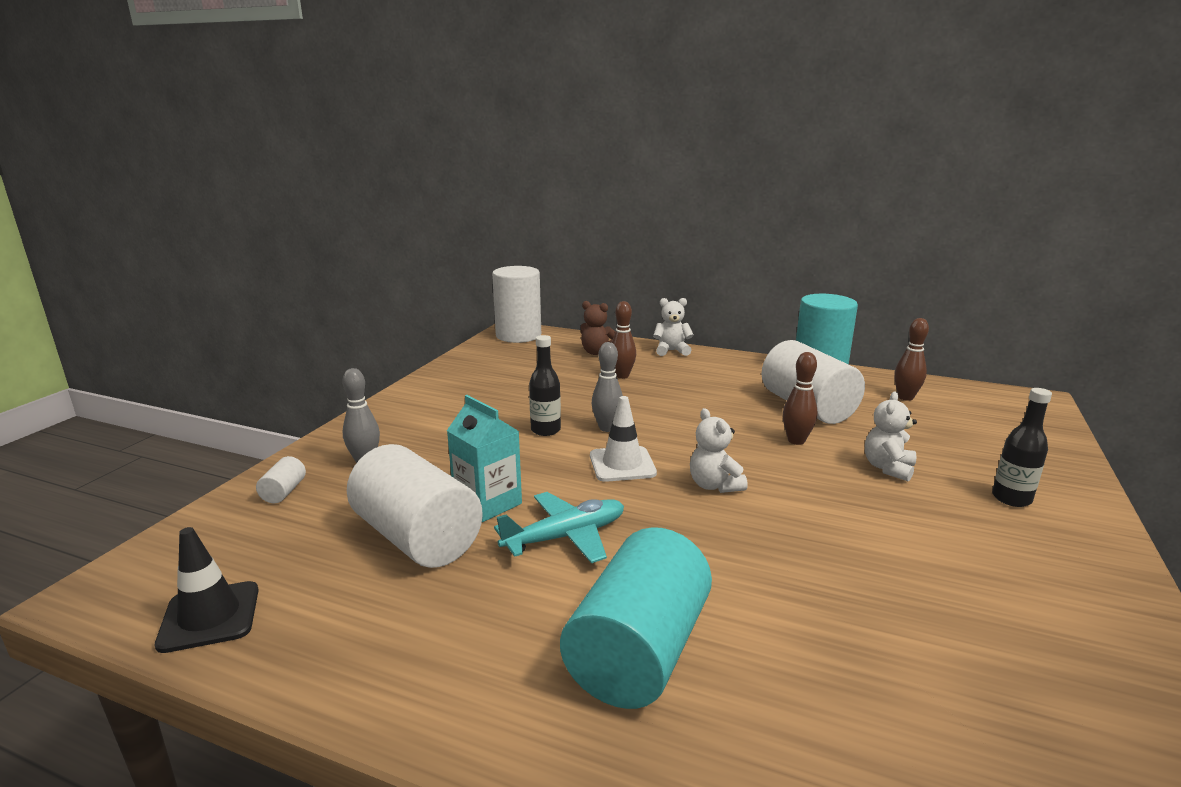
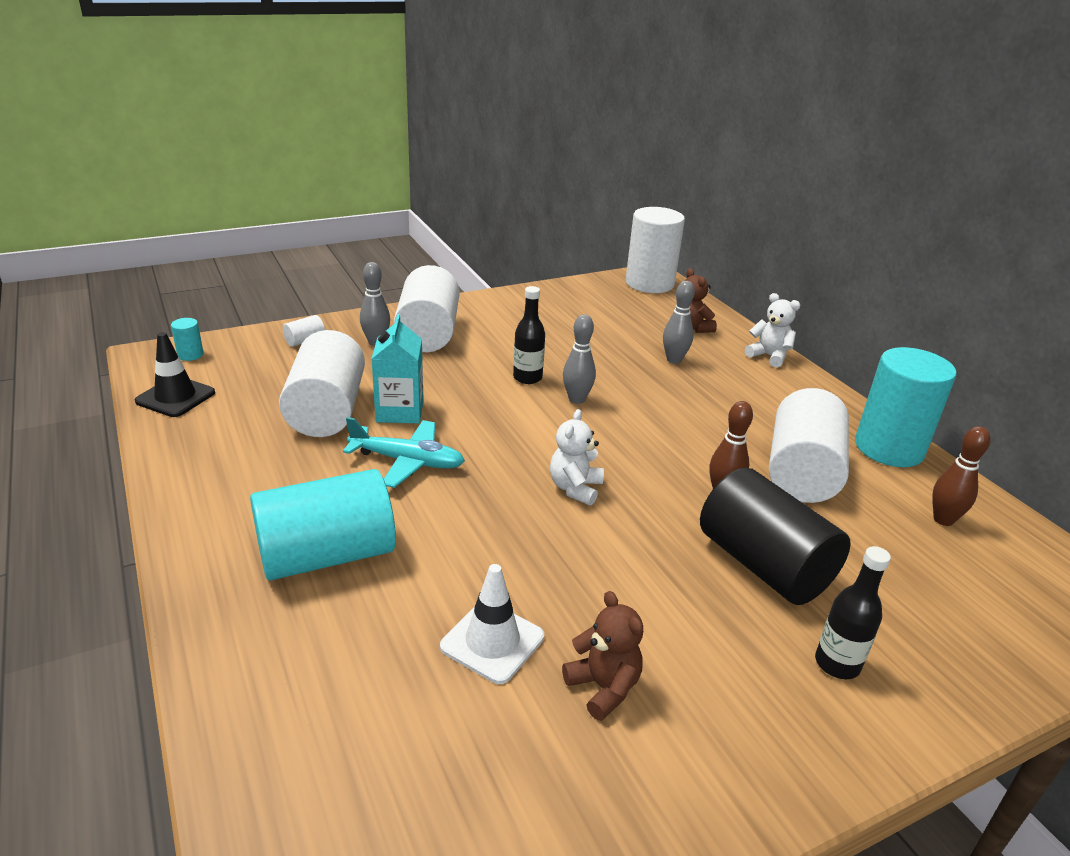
camera: 40 degrees right, 10 degrees up
(154, 567) = (190, 355): none -> turquoise cylinder
(403, 434) = (428, 333): none -> white cylinder
(622, 376) = (674, 360): brown bowling pin -> grey bowling pin
(622, 464) = (535, 433): white traffic cone -> white traffic cone (492, 642)
(888, 468) = (764, 565): white teddy bear -> black cylinder
(964, 598) = (603, 687): none -> brown teddy bear

